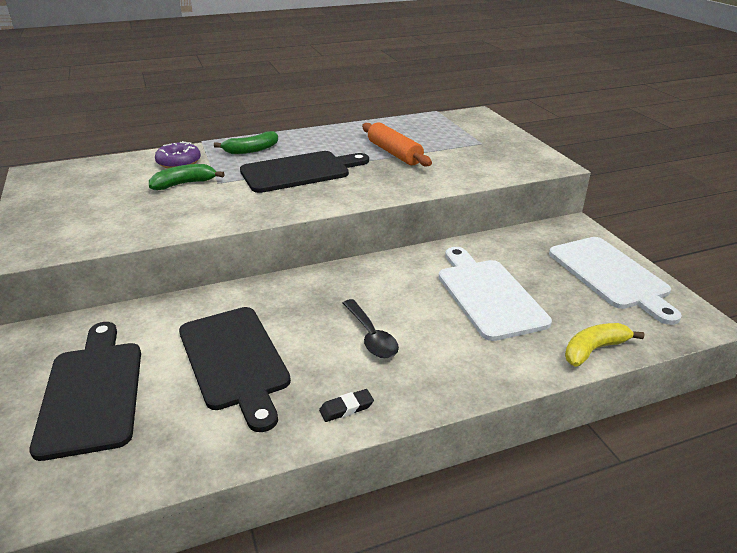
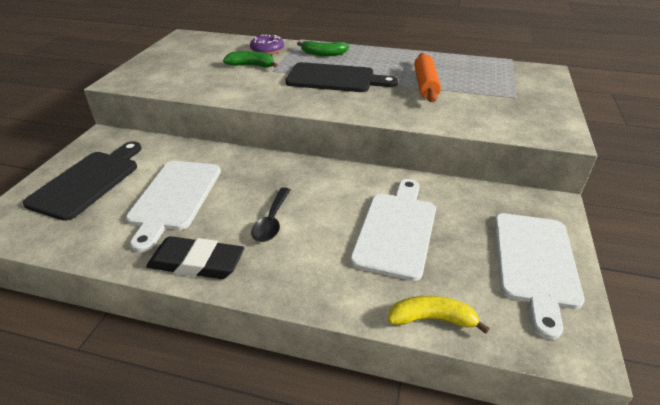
camera: 35 degrees right, 5 degrees up
(235, 360) = (174, 198): black cutting board -> white cutting board
(346, 408) = (197, 263): black eraser -> black eraser, size x2.20

